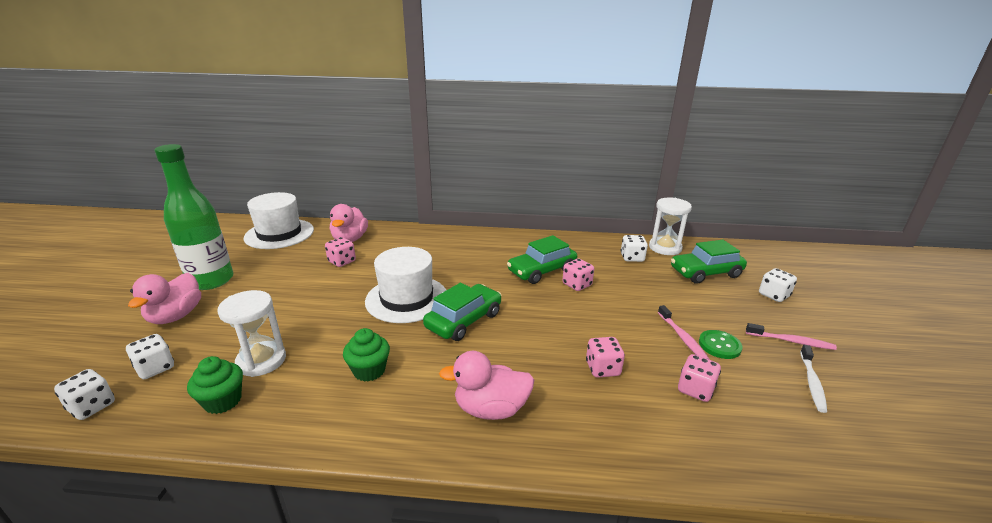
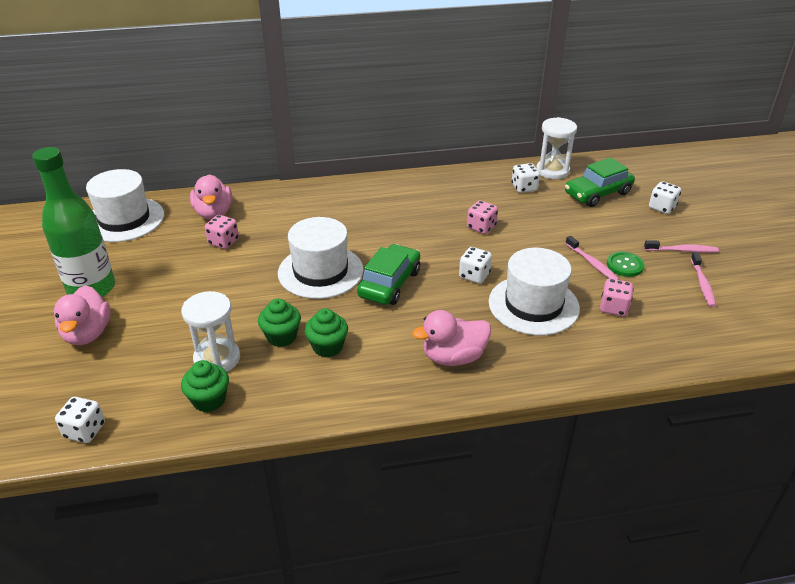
camera: 15 degrees left, 10 degrees up
(155, 368) = (115, 386): white dice -> white dice (474, 275)
(333, 351) = (281, 337): none -> green cupcake
(542, 271) = (441, 217): green car -> none
(602, 369) = (533, 305): pink dice -> white hat
(812, 382) = (702, 284): white toothbrush -> pink toothbrush

